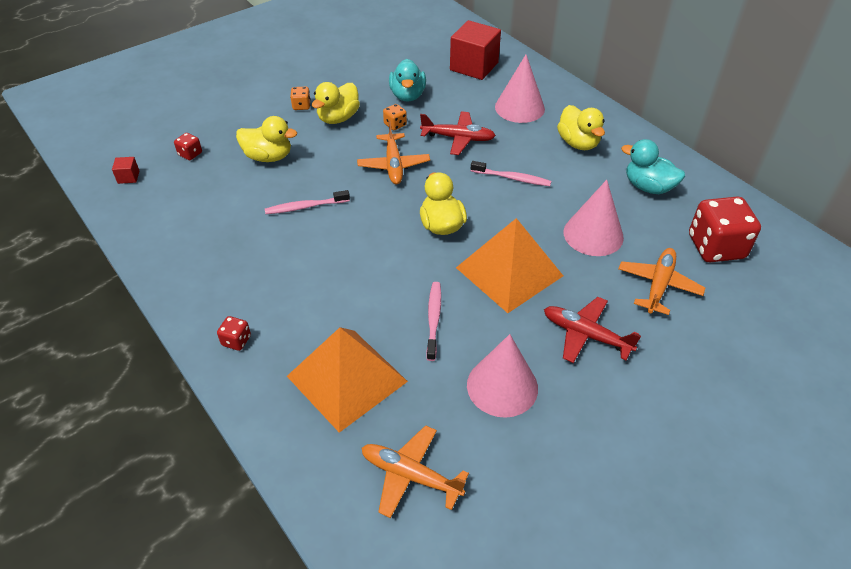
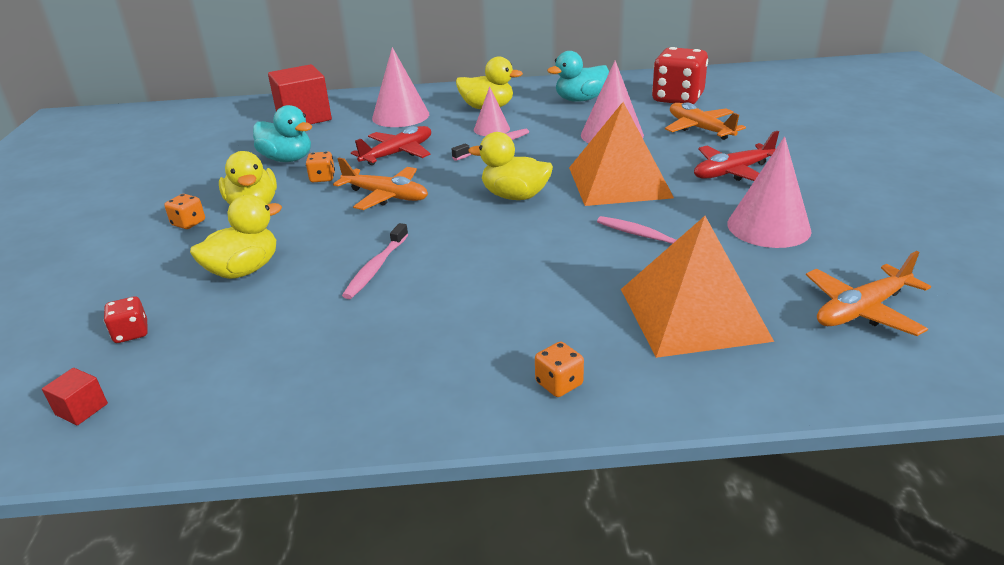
camera: 55 degrees left, 15 degrees down
(236, 341) = (559, 384): red dice -> orange dice
(541, 163) = (491, 129): none -> pink cone

